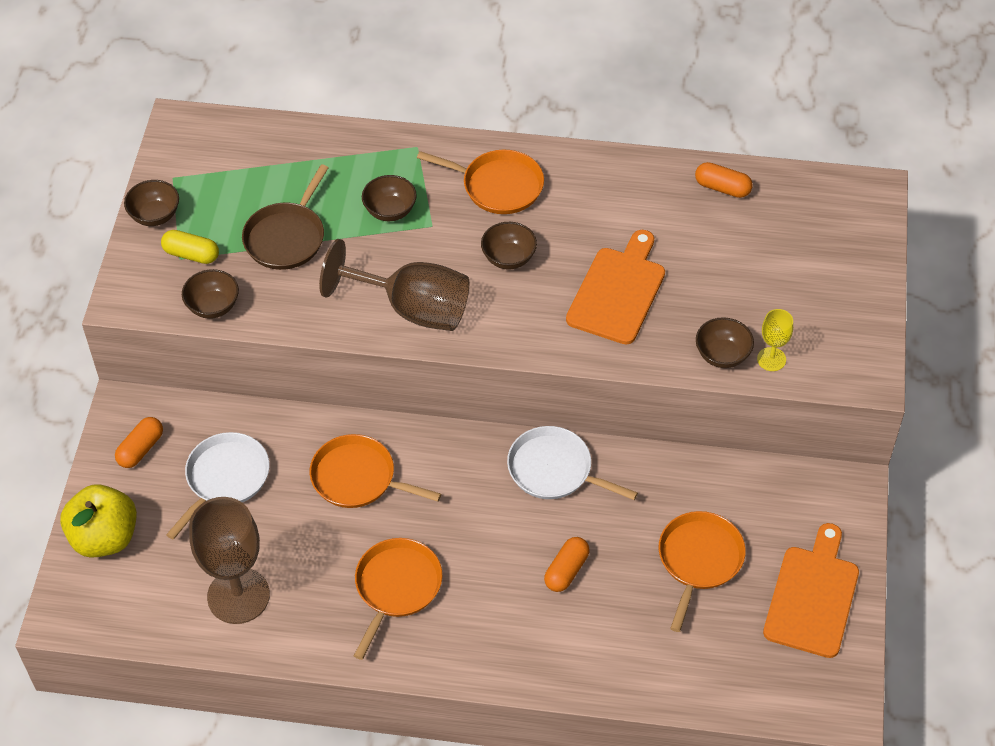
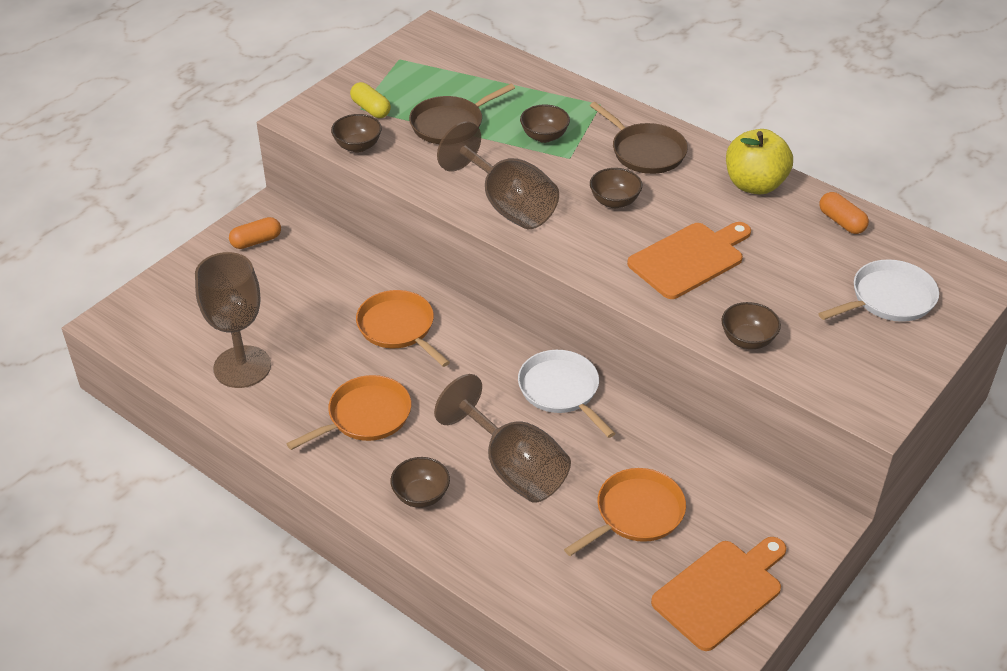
camera: 30 degrees right, 10 degrees down
(105, 537) = (182, 286): yellow apple -> yellow apple (754, 184)
(155, 215) = (366, 76): brown bowl -> brown bowl (421, 495)
(225, 478) = (299, 285): white pan -> white pan (889, 298)
(498, 186) = (645, 152): orange pan -> brown pan
(566, 570) = (513, 468): orange capsule -> brown goblet
(771, 359) = (791, 361): yellow goblet -> none

